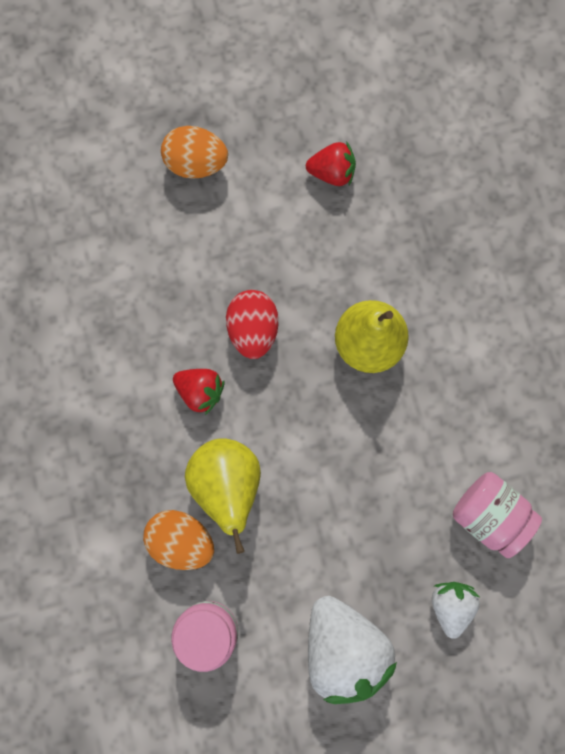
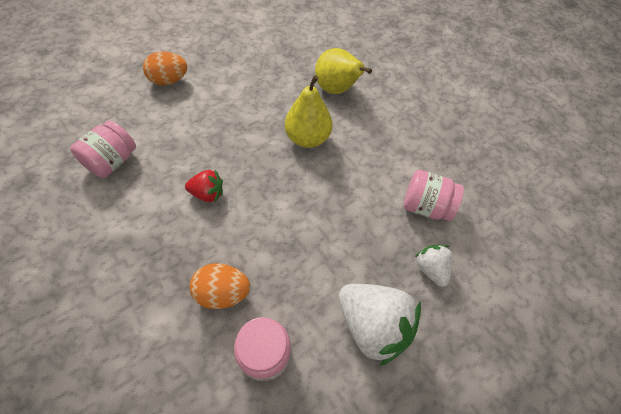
camera: 25 degrees left, 20 degrees down
(88, 295) = (112, 162): none -> pink jar
(227, 485) = (245, 244): yellow pear -> yellow pear (336, 90)
(253, 330) = (232, 151): red egg -> none
(332, 173) = (252, 67): red strawberry -> none

